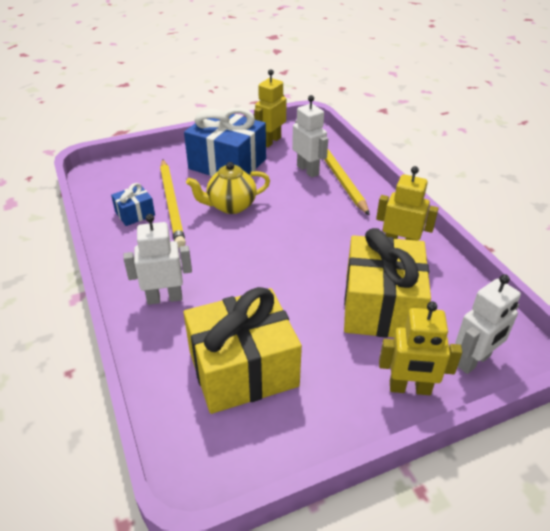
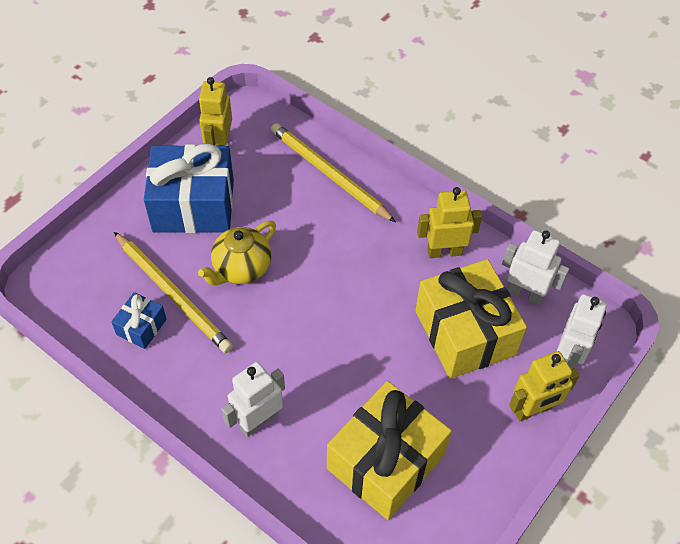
camera: 30 degrees left, 15 degrees up
(308, 170) = (291, 178): white robot -> white robot (525, 293)

